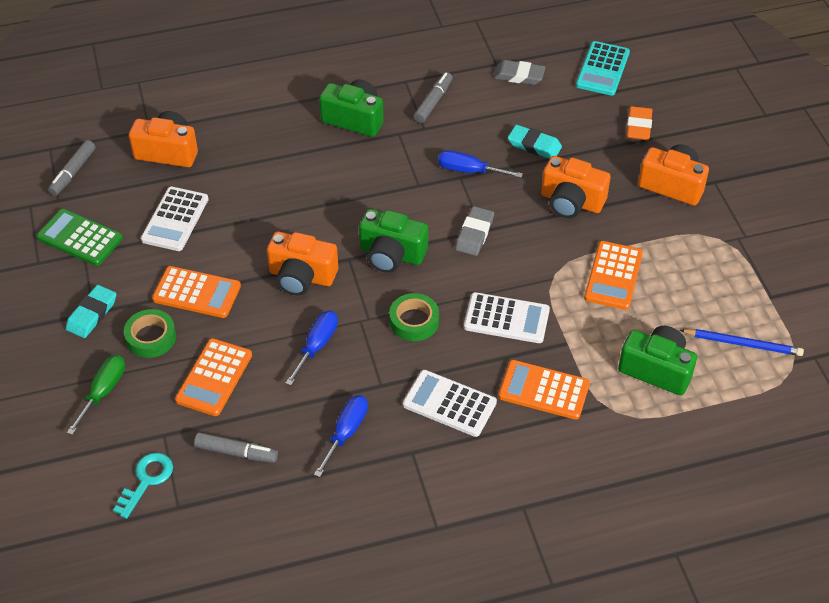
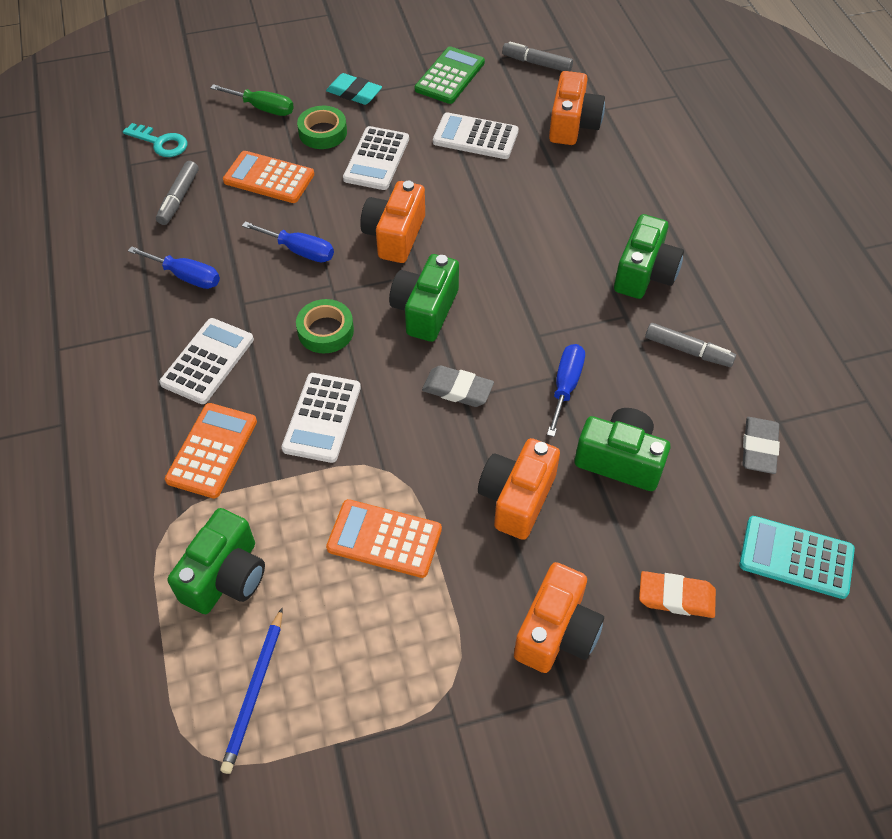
camera: 90 degrees right, 5 degrees up
(196, 293) = (376, 159): orange calculator -> white calculator
(534, 145) = (620, 460): turquoise eraser -> green camera

